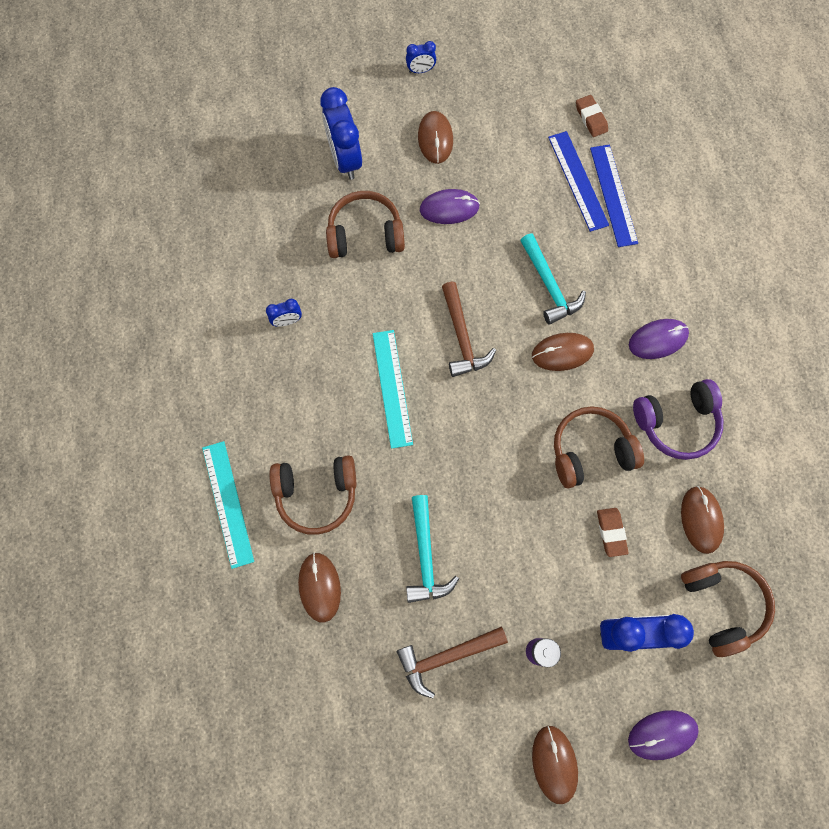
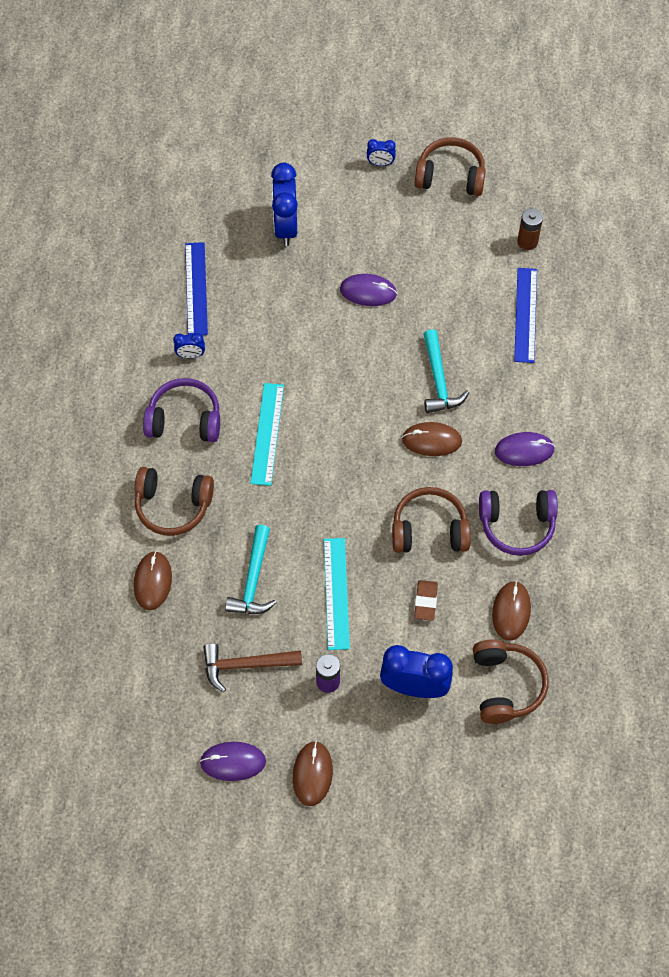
camera: 15 degrees right, 10 degrees down
(228, 503) = (93, 494): turquoise ruler -> turquoise ruler (336, 593)
(301, 394) = (184, 419): none -> purple headphones
(365, 234) = (283, 297): brown headphones -> brown headphones (450, 176)
(435, 139) = (374, 227): brown mouse -> none
(462, 337) = (344, 405): brown hammer -> none
(578, 180) = (496, 294): blue ruler -> blue ruler (196, 289)
(591, 118) = (527, 241): brown eraser -> brown battery
(662, 734) = (415, 776): purple mouse -> purple mouse (233, 762)

